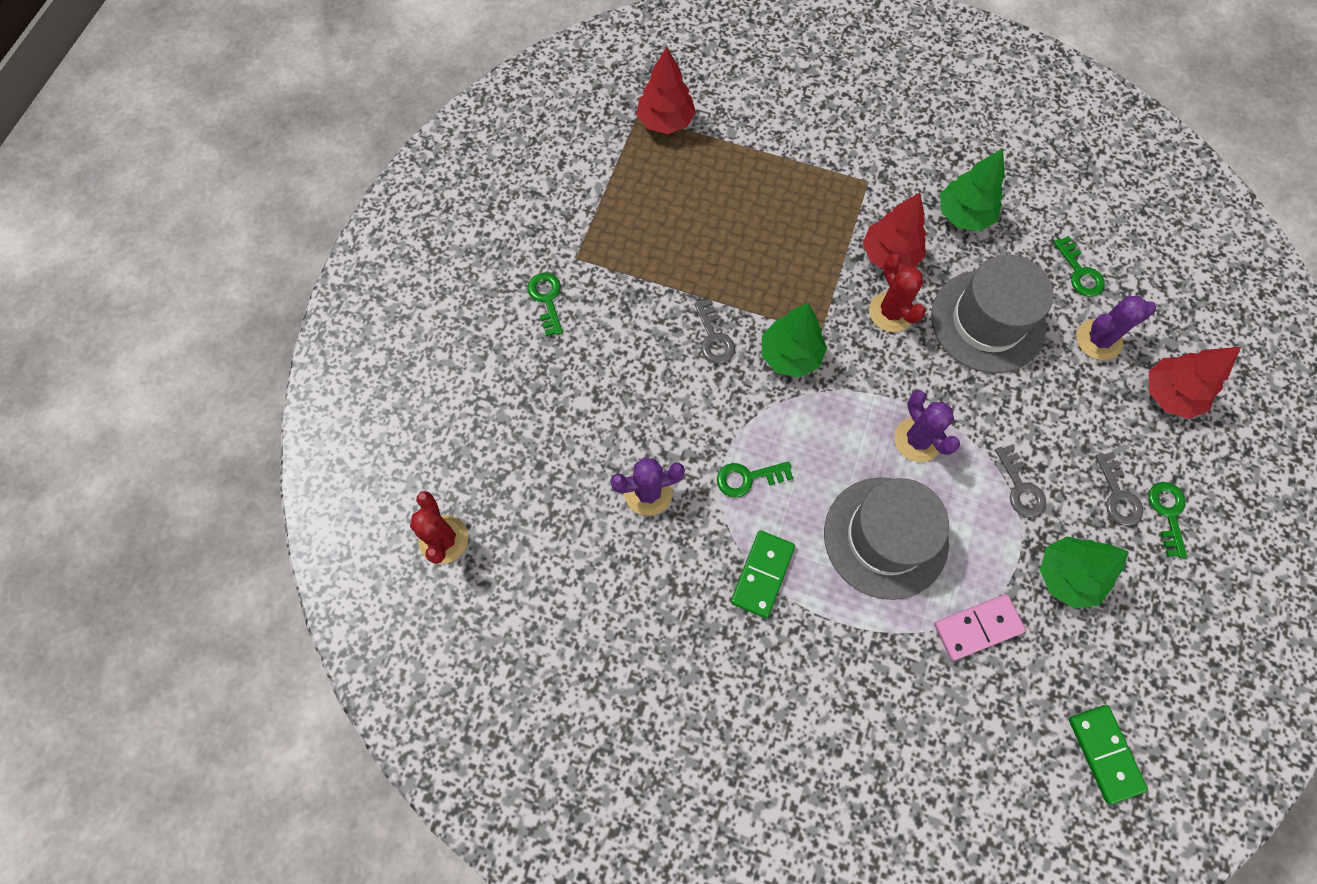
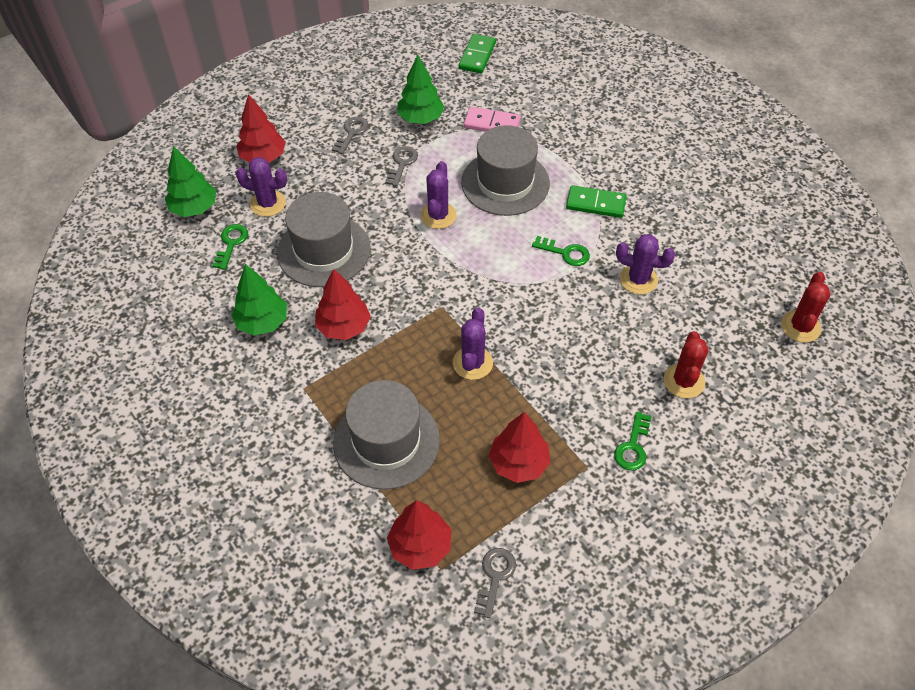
camera: 145 degrees left, 15 degrees down
(636, 227) = (519, 463): none -> red tree
(713, 337) = (521, 345): grey key -> grey key (495, 577)
(744, 292) = (472, 363): none -> purple cactus
(759, 180) = (386, 441): none -> grey hat
(762, 574) = (595, 204): green domino -> green domino turned 45 degrees clockwise
(790, 355) = (476, 304): green tree -> green tree (194, 208)
(891, 312) = (381, 291): red cactus -> red cactus (684, 381)
(1167, 513) = (335, 113): green key -> none

